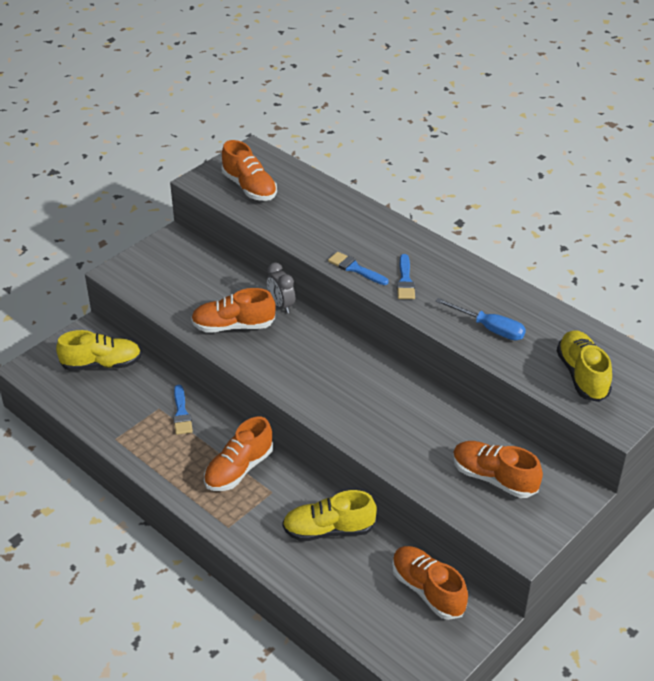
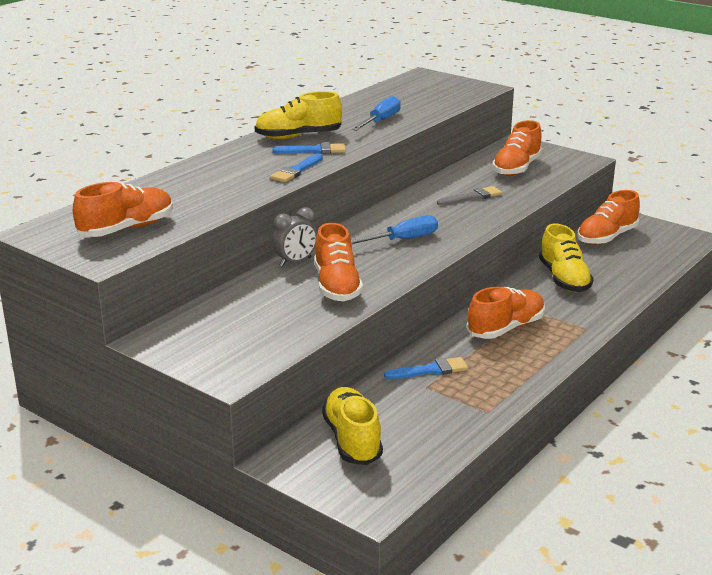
camera: 95 degrees left, 15 degrees down
(239, 469) = (506, 328): orange shoe -> orange shoe turned 75 degrees counterclockwise
(315, 370) = (402, 240): none -> blue screwdriver
(411, 430) = (472, 197): none -> grey brush
(582, 375) = (432, 95): yellow shoe -> yellow shoe (298, 136)

